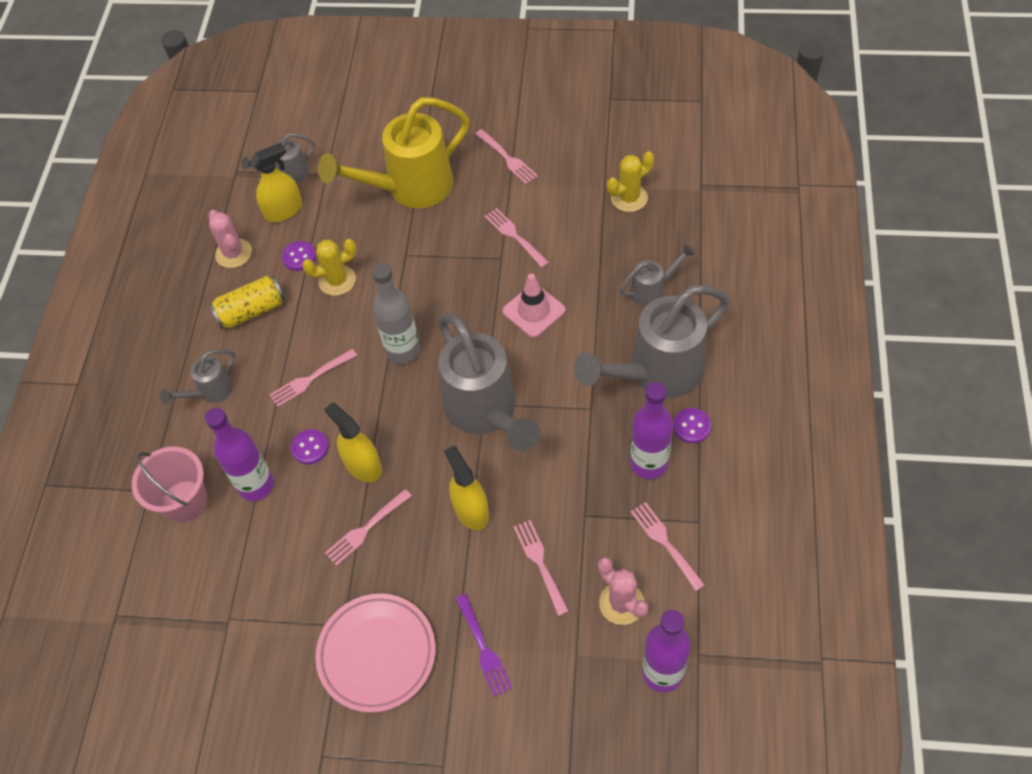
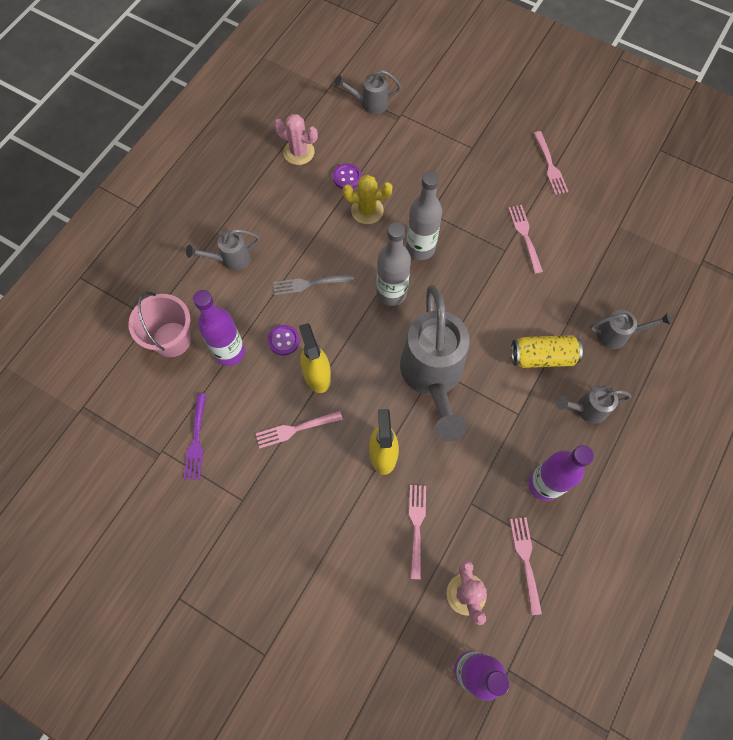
camera: 20 degrees right, 10 degrees up
(233, 253) = (299, 152): pink cactus -> pink cactus turned 60 degrees counterclockwise
(251, 311) = (291, 206): yellow can -> yellow can (542, 357)
(283, 210) = (352, 133): yellow spray bottle -> none
(311, 378) = (310, 283): pink fork -> grey fork
(377, 654) = (256, 537): pink plate -> none
(409, 189) = (459, 157): yellow watering can -> none
(412, 294) = (420, 248): none -> grey bottle
(483, 648) = (339, 574): purple fork -> purple fork (196, 439)
(534, 311) = (511, 307): pink traffic cone -> none
(629, 198) = (635, 244): yellow cactus -> none
(655, 373) = (586, 409): grey watering can -> grey watering can, size x0.48
(691, 426) = (595, 470): purple button -> none

